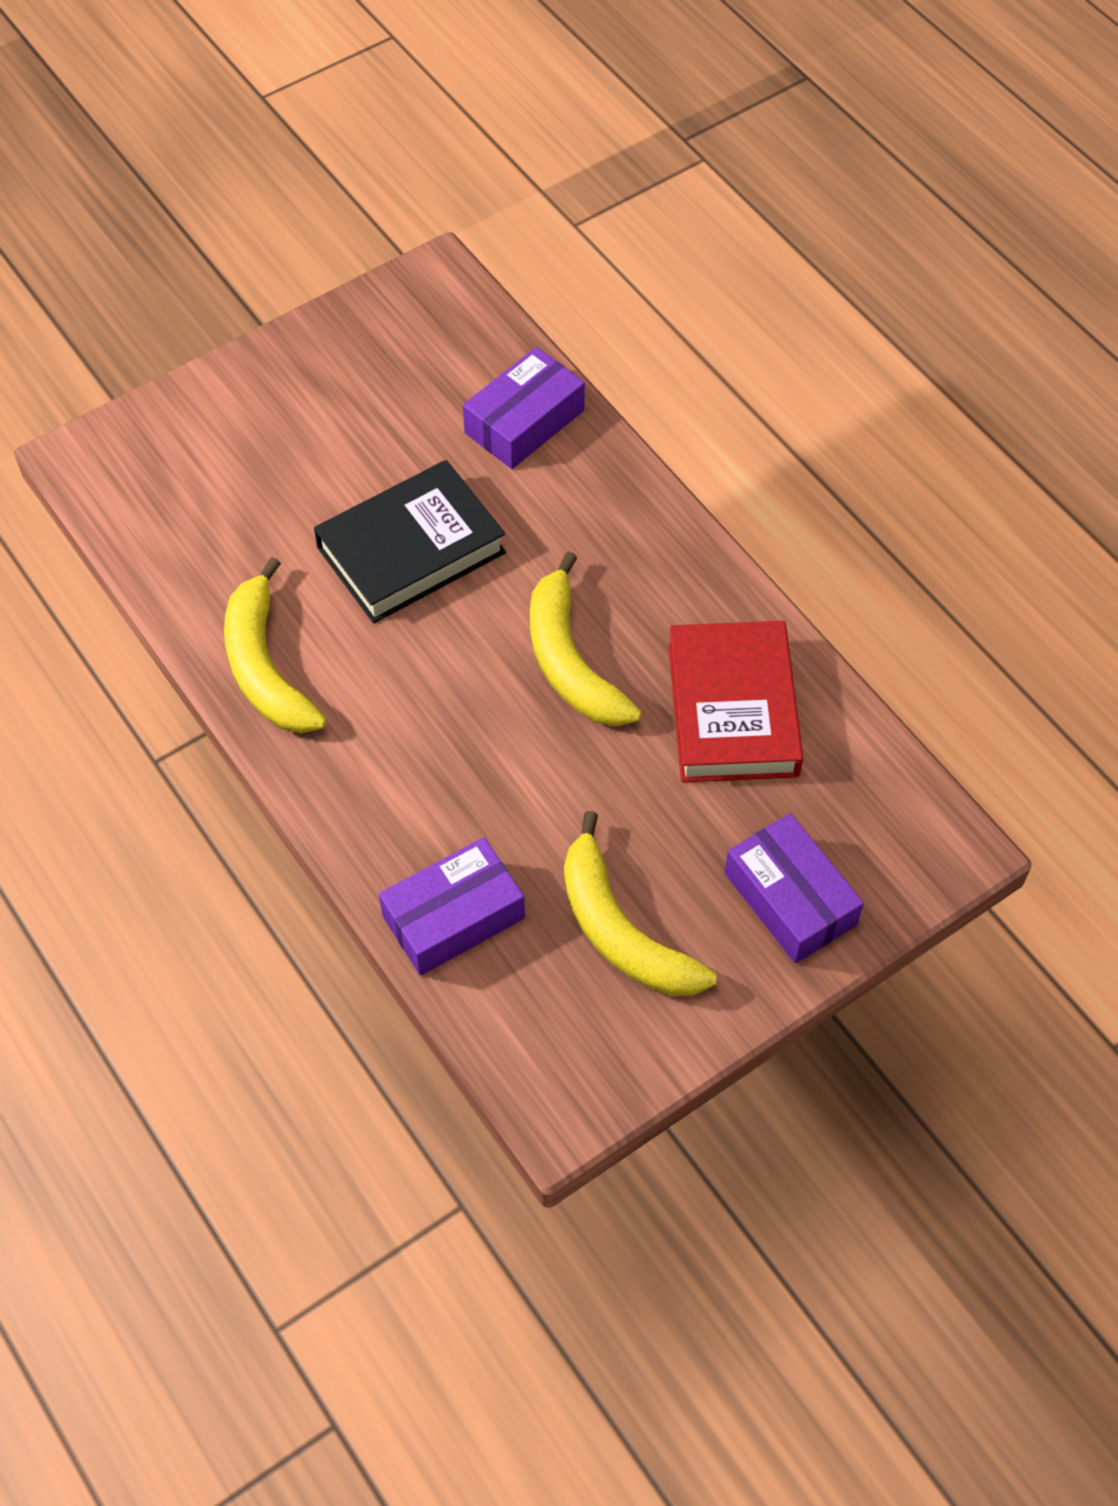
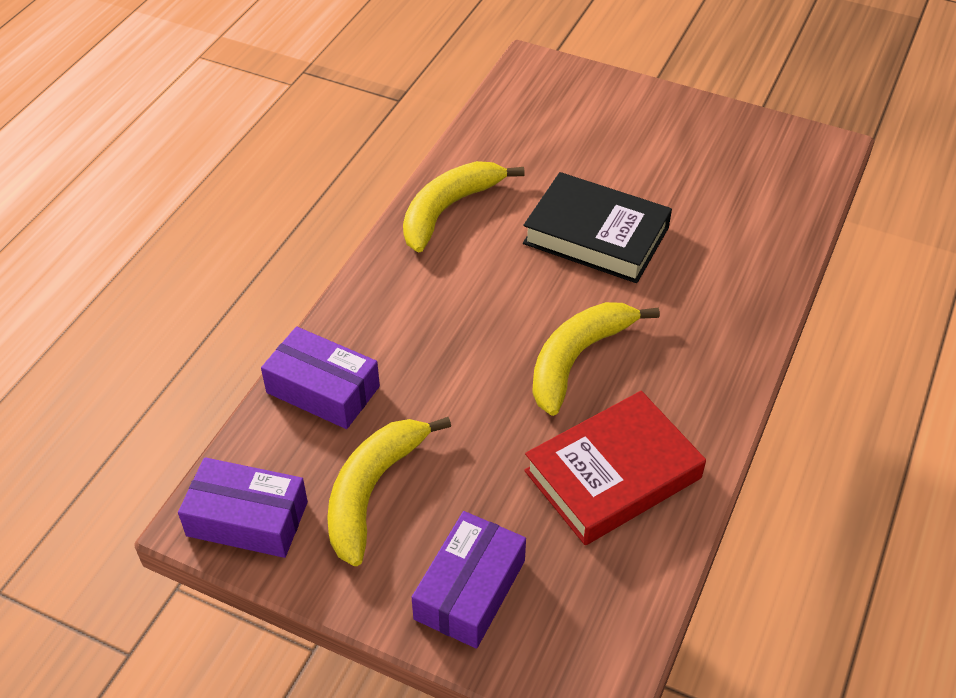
camera: 60 degrees right, 10 degrees down
(524, 422) = (754, 243): purple box -> purple box (247, 519)

